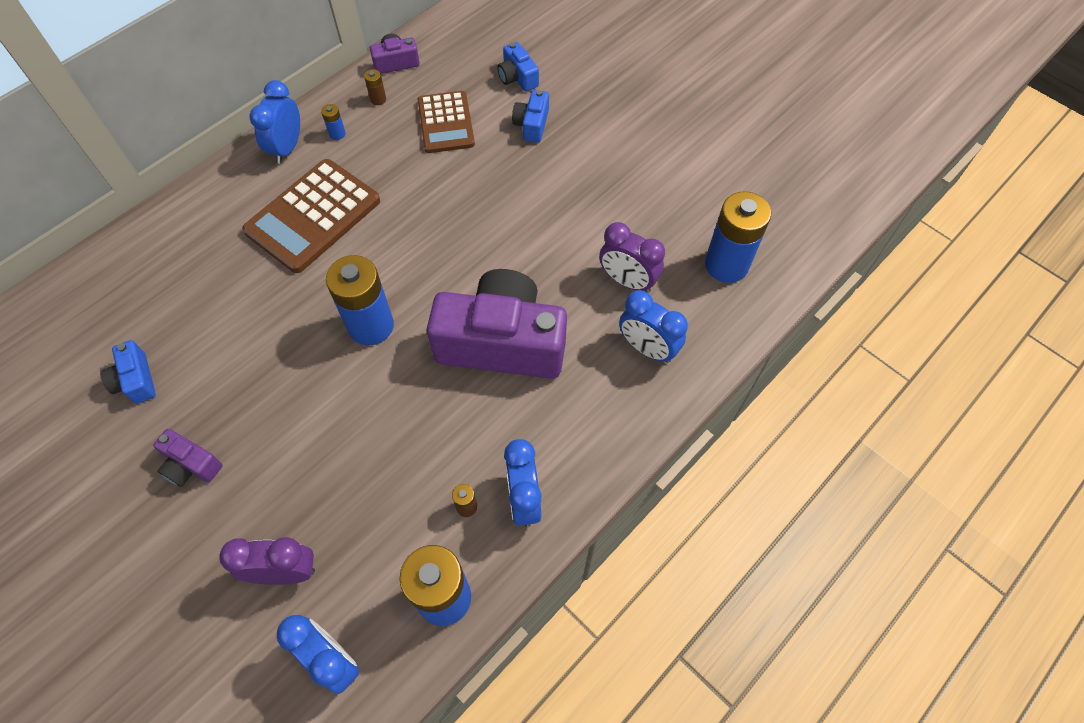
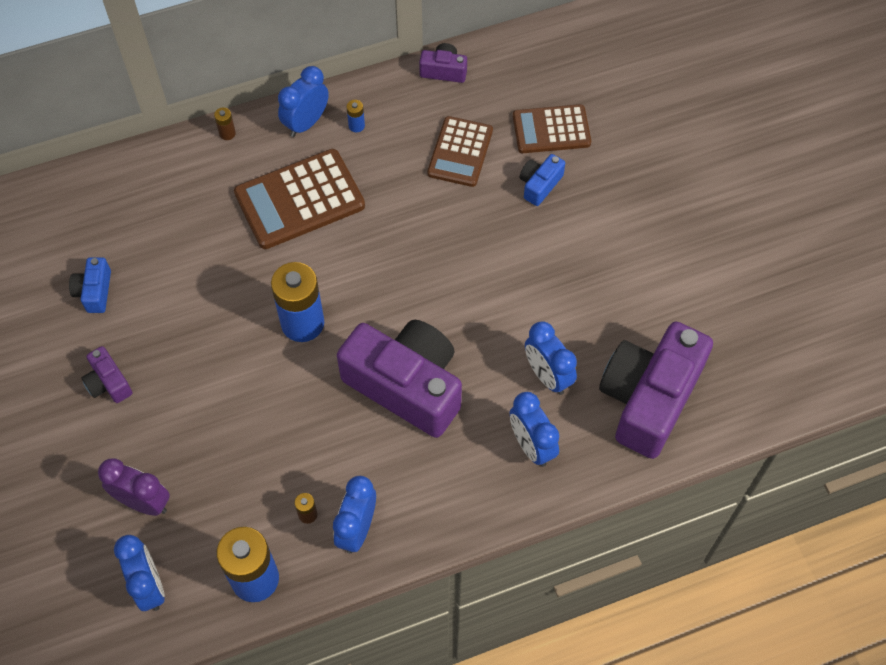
camera: 25 degrees right, 0 degrees up
(378, 99) = (409, 104): brown battery -> brown battery (227, 133)
(517, 77) = (551, 130): blue camera -> brown calculator
(627, 281) = (547, 376): purple clock -> blue clock
(726, 265) = (648, 398): blue battery -> purple camera

